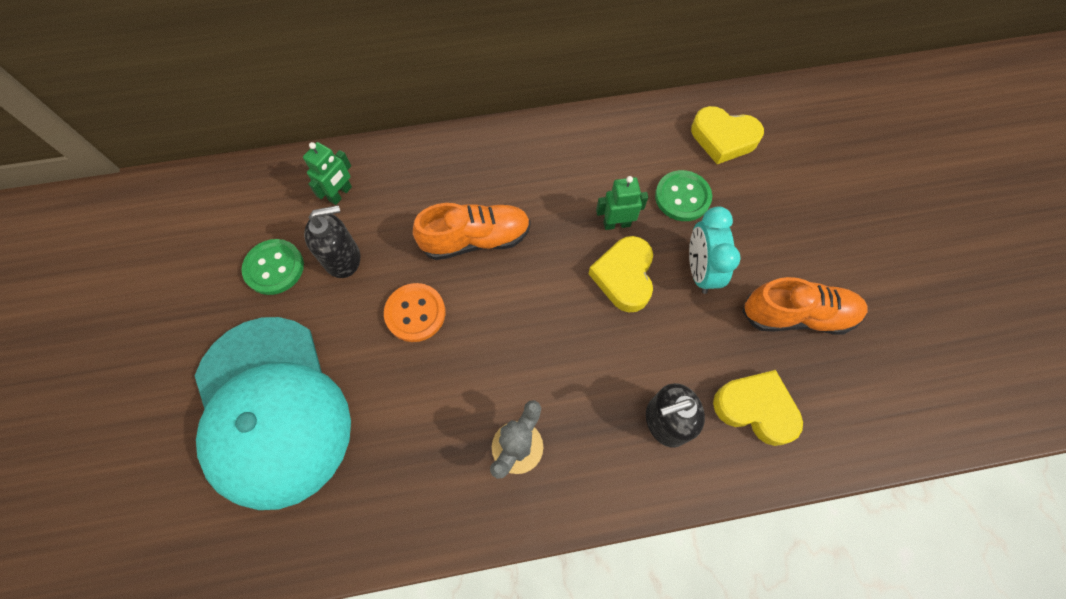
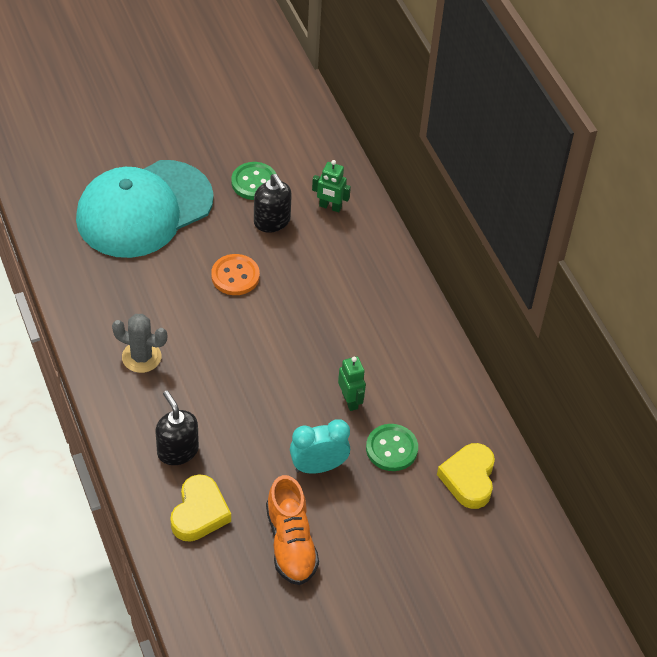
camera: 75 degrees right, 15 degrees down
(476, 239) = (310, 303): orange shoe -> none
(624, 276) = (299, 411): yellow heart -> none

